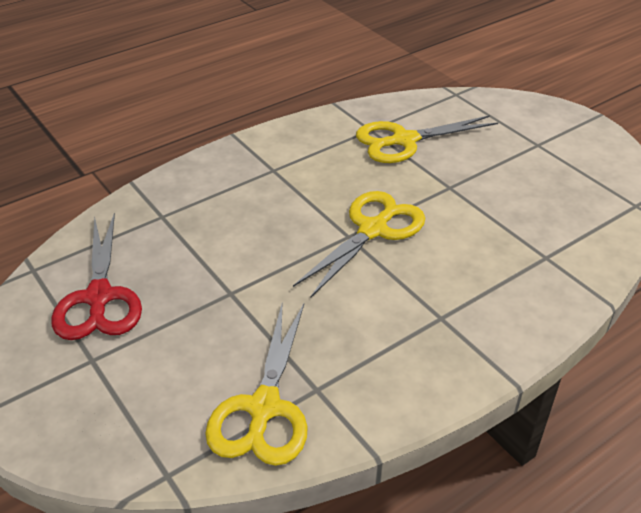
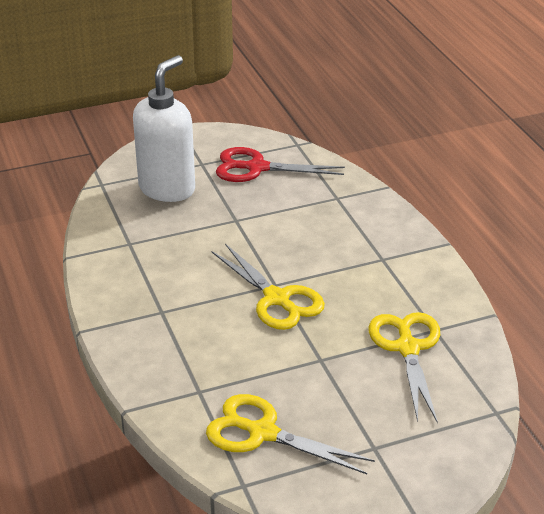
camera: 105 degrees right, 5 degrees down
(168, 383) = (167, 189): none -> white soap dispenser
(264, 408) = (126, 221): yellow scissors -> yellow scissors (262, 433)

